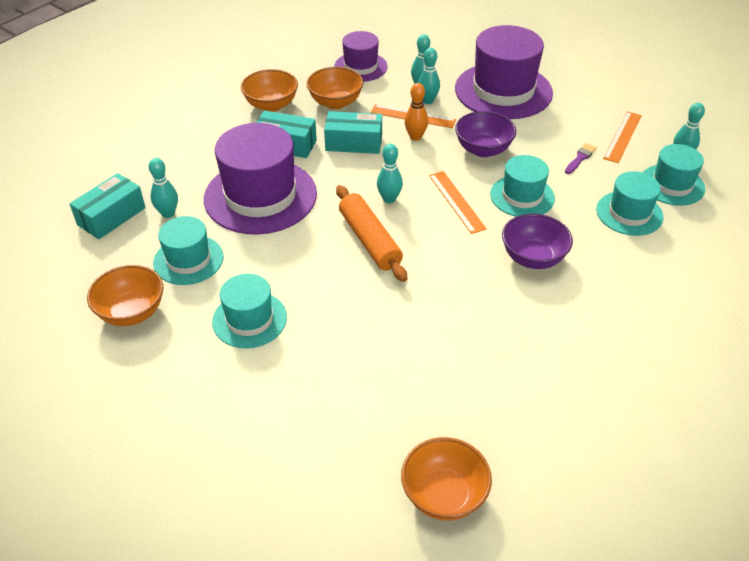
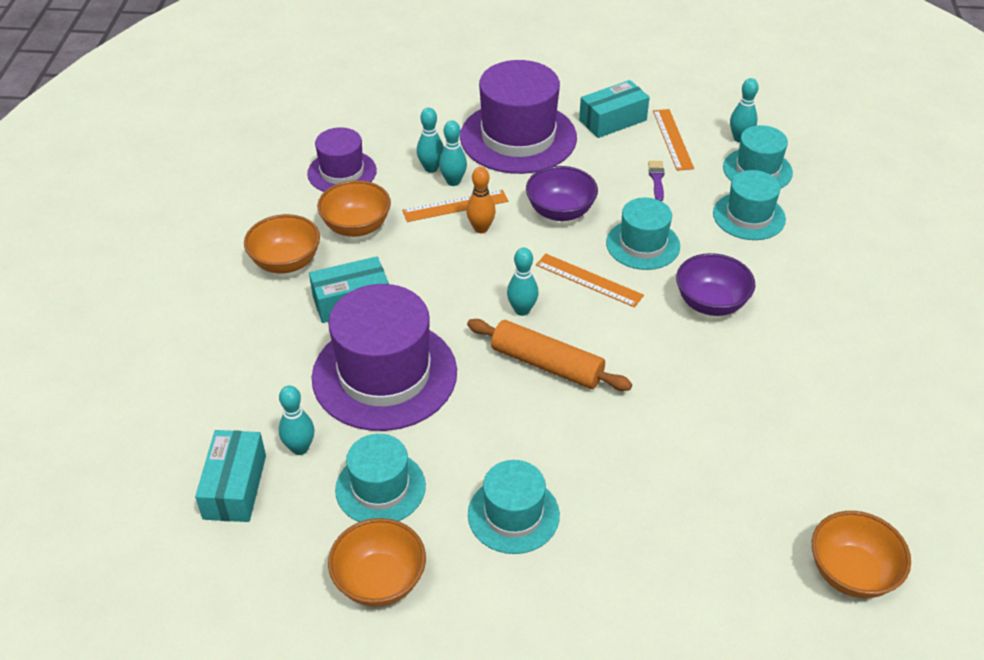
camera: 35 degrees left, 0 degrees up
(354, 143) = (423, 265): turquoise box -> turquoise box (613, 120)

